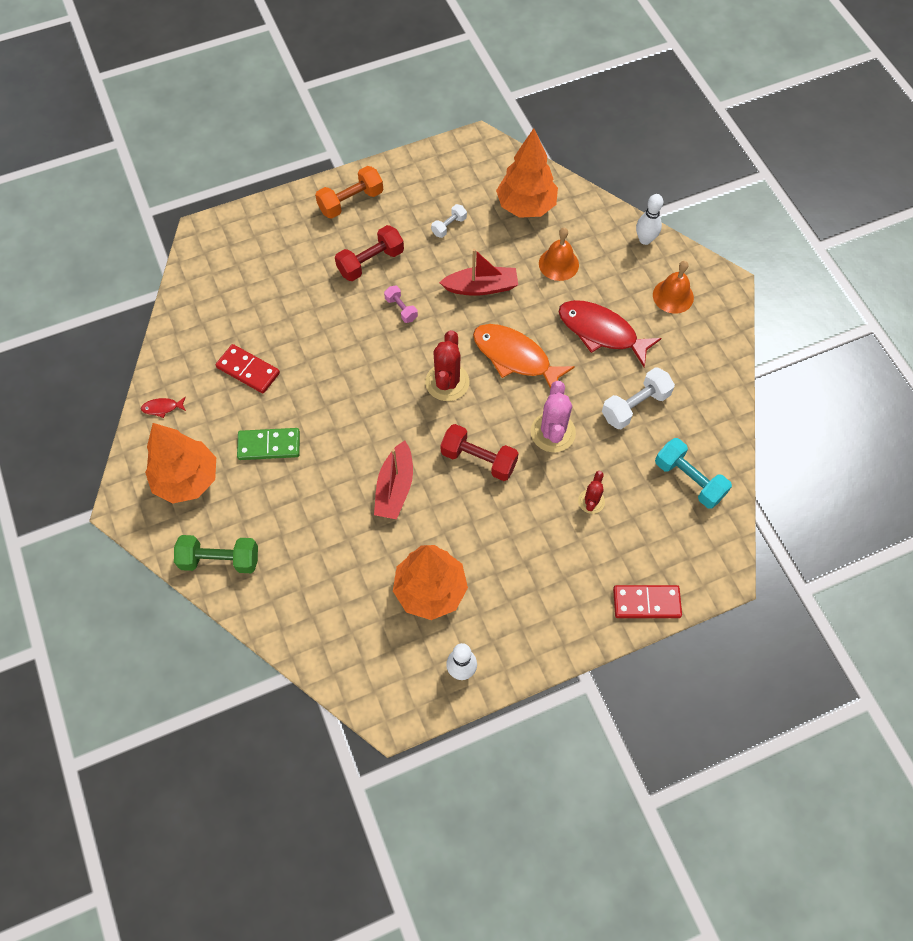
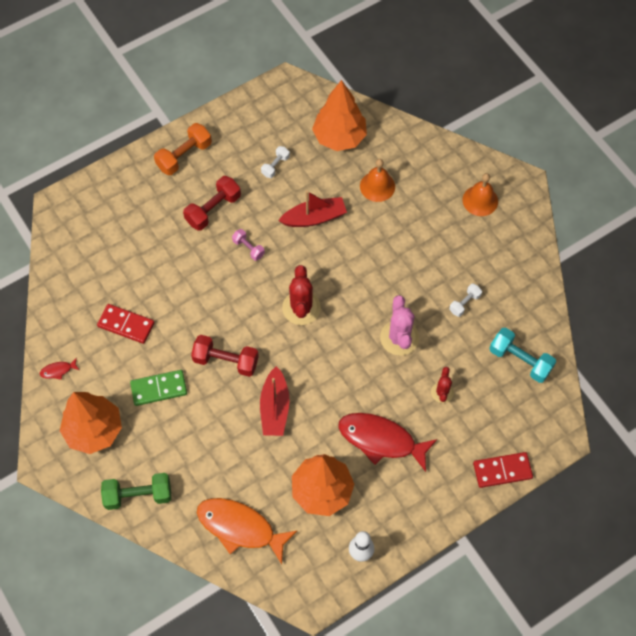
camera: 10 degrees left, 0 degrees up
(478, 459) = (341, 371): red dumbbell -> red dumbbell (226, 361)
(515, 357) = (355, 276): orange fish -> orange fish (240, 528)
(601, 332) = (425, 242): red fish -> red fish (381, 440)
(635, 406) = (464, 303): white dumbbell -> white dumbbell, size x0.57
(645, 239) = (448, 153): white bowling pin -> none

